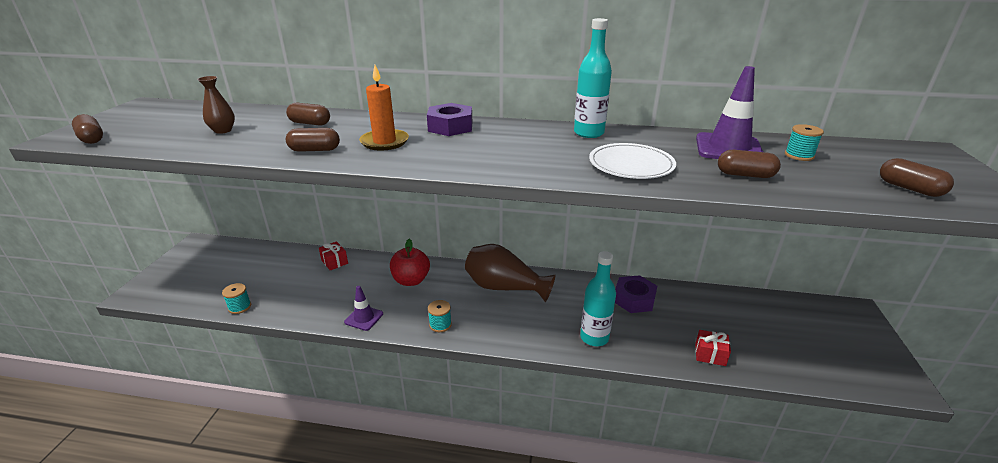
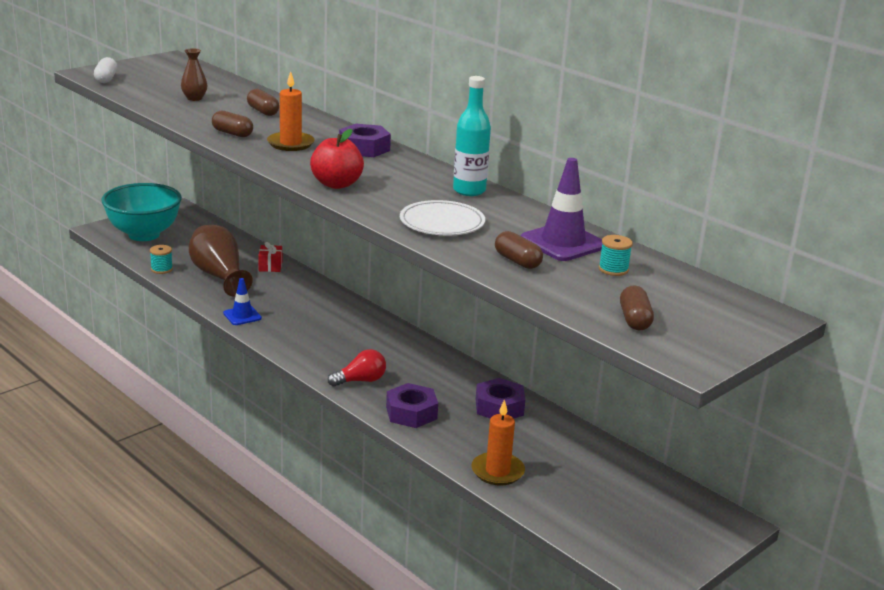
camera: 35 degrees right, 5 degrees down
(91, 139) = (106, 79): brown capsule -> white capsule
(187, 281) = (144, 235): none -> turquoise bowl
(364, 318) = (242, 316): purple traffic cone -> blue traffic cone
(411, 280) = (315, 306): red apple -> red apple (336, 184)
(440, 325) = (295, 346): turquoise spool -> none
(504, 287) = (390, 346): brown vase -> brown vase (219, 276)
(525, 329) = (360, 380): none -> red light bulb
(594, 337) = (411, 413): turquoise bottle -> purple nut
(710, 354) = (497, 471): red gift -> orange candle

